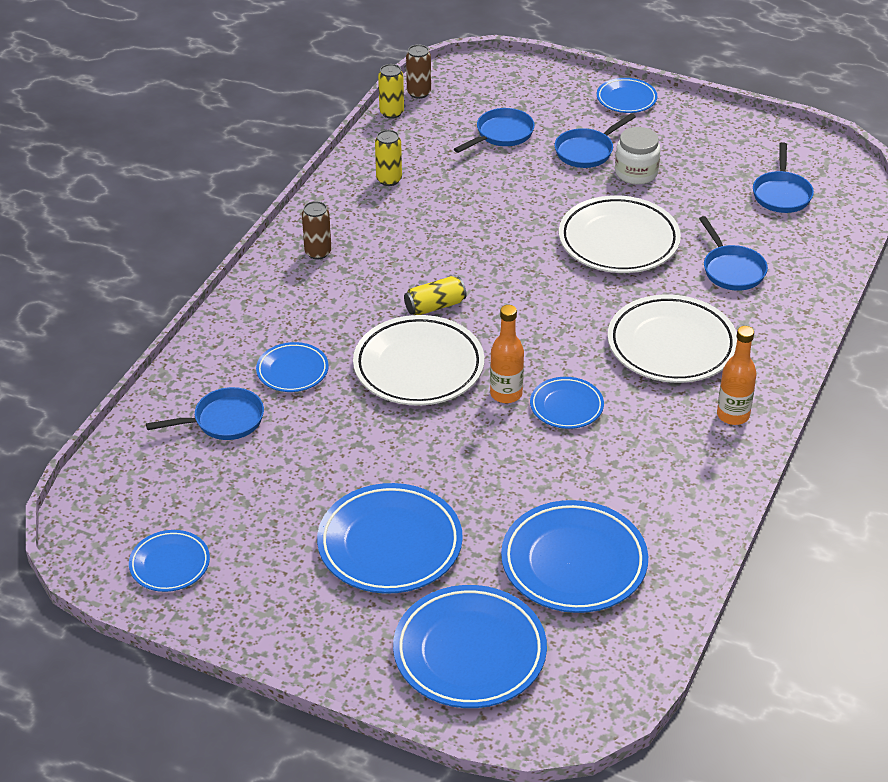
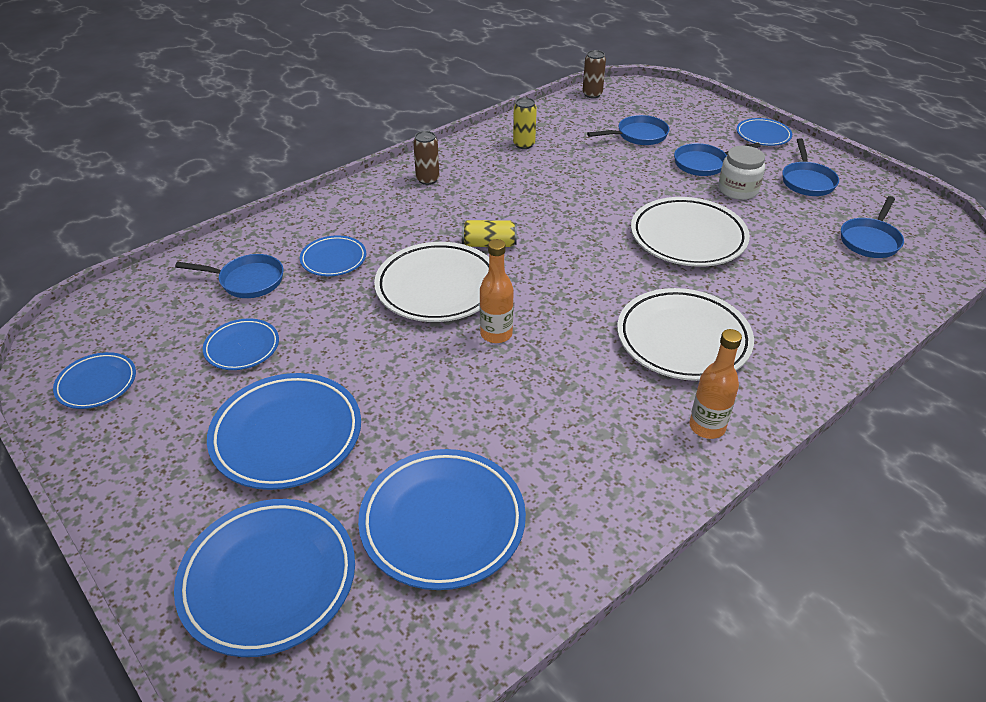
camera: 25 degrees right, 0 degrees up
(391, 113) = (561, 102): yellow can -> none
(566, 406) = (544, 363): blue plate -> blue plate (242, 348)
(732, 270) = (784, 290): blue pan -> blue pan (807, 181)

